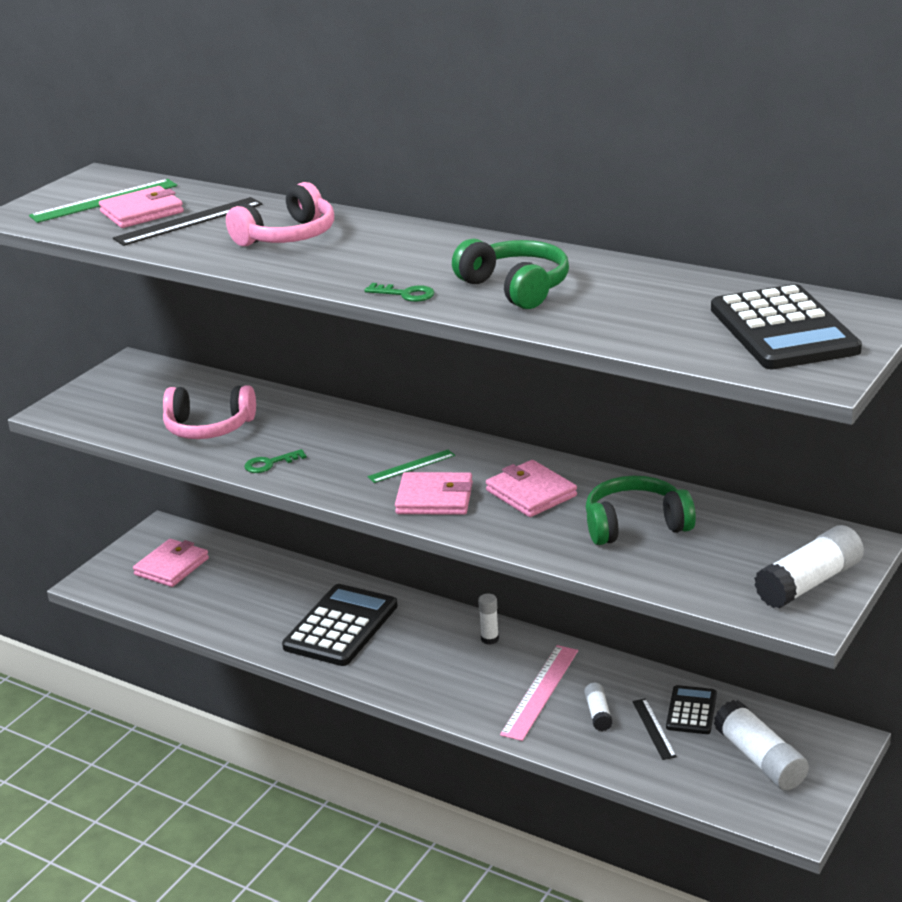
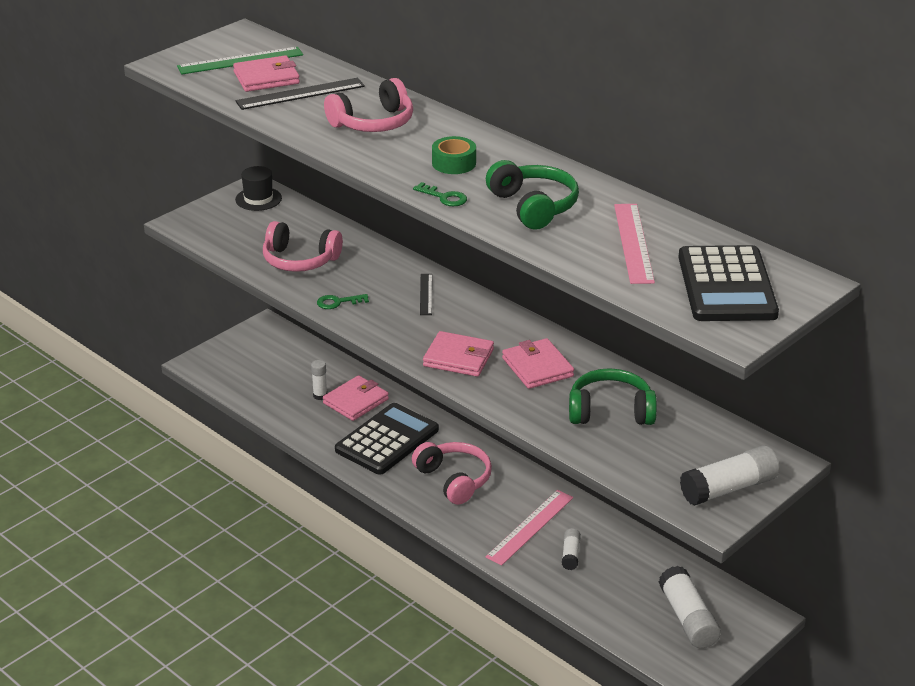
camera: 10 degrees right, 5 degrees up
(138, 373) = (258, 199): none -> black hat
(171, 566) = (265, 361): pink wallet -> pink wallet (356, 401)
(401, 260) = (454, 163): none -> green tape
(411, 466) = (450, 325): green ruler -> none
(433, 656) = (454, 480): none -> pink headphones
(490, 639) = (504, 474): white glue stick -> white glue stick (320, 396)
(651, 305) = (633, 243): none -> pink ruler
(654, 728) = (611, 576): black ruler -> black ruler (426, 294)
(691, 711) = (647, 567): black calculator -> none

